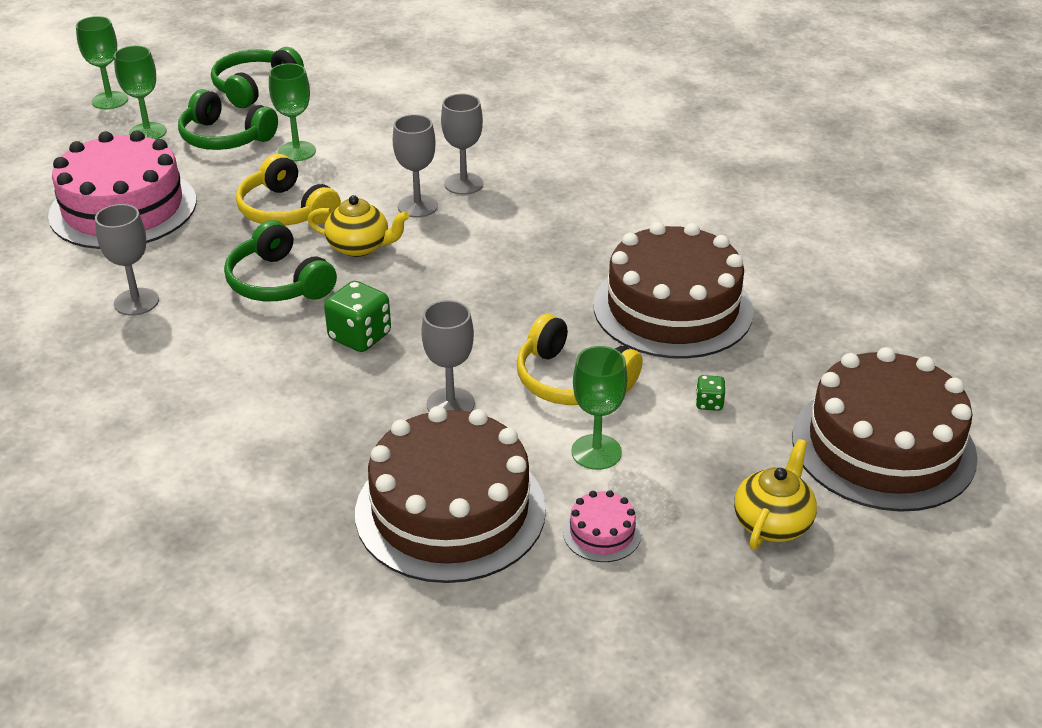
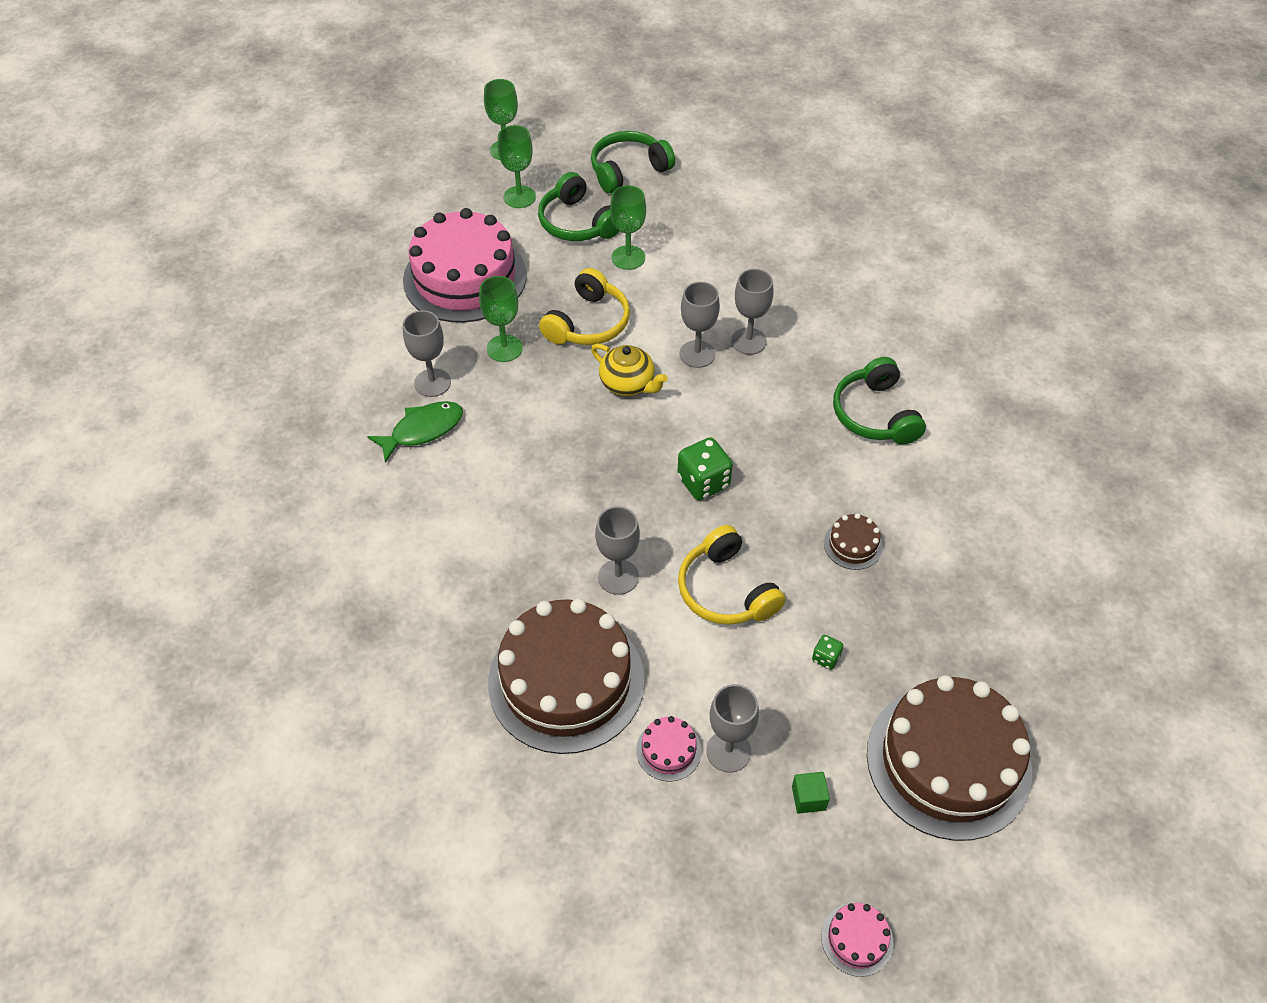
camera: 25 degrees right, 15 degrees up
(148, 344) = (423, 430): none -> green fish
(278, 282) = (546, 400): green headphones -> green headphones (874, 414)
(286, 210) = (588, 323): yellow headphones -> yellow headphones turned 135 degrees counterclockwise
(360, 337) = (582, 481): green dice -> green dice (703, 482)
(596, 452) = (706, 670): green goblet -> green goblet (504, 348)
(665, 512) = (728, 751): none -> grey goblet
(672, 308) = (853, 545): brown cake -> brown cake, size x0.40
(772, 523) = (808, 798): yellow teapot -> green cube
(904, 624) = (857, 939): none -> pink cake

